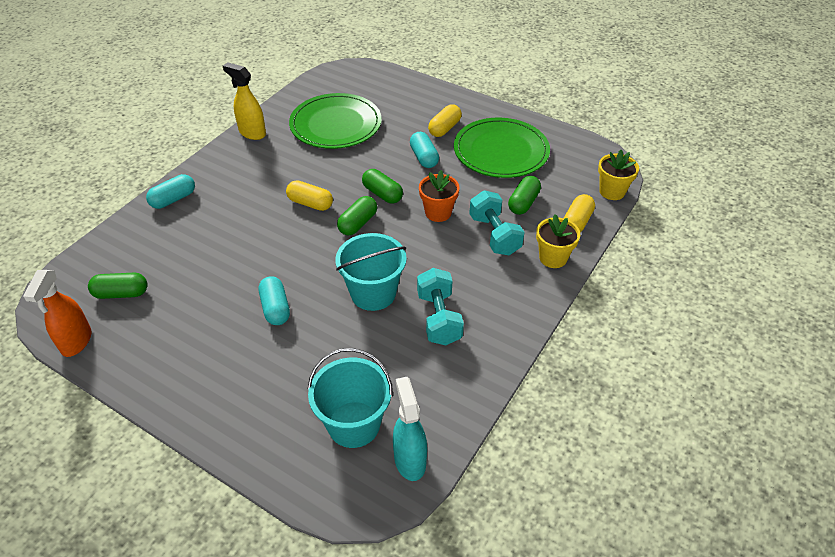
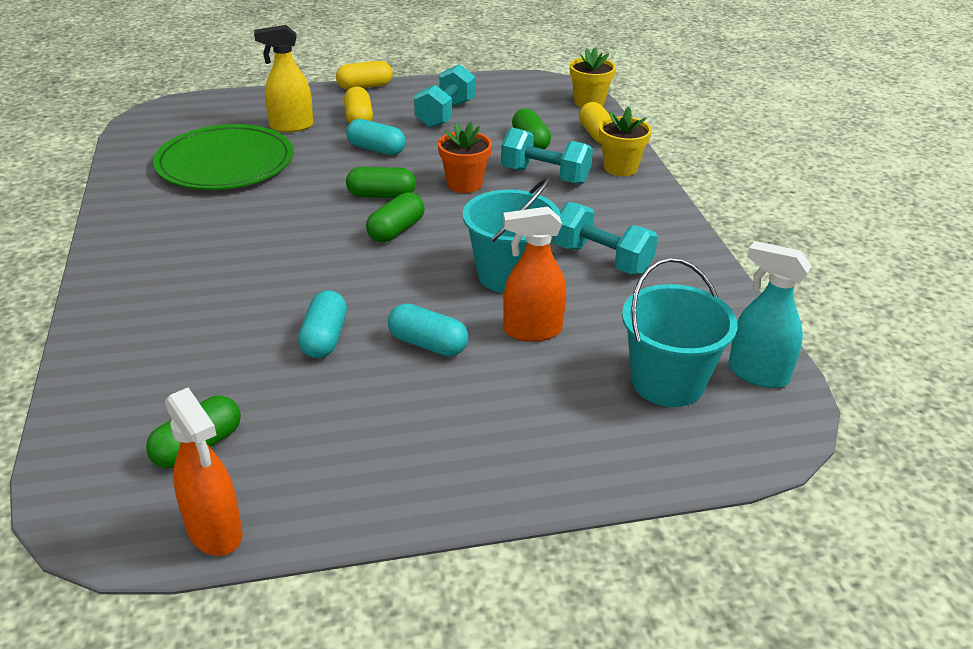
camera: 45 degrees left, 10 degrees down
(173, 199) = (113, 321): turquoise capsule -> turquoise capsule (324, 338)
(252, 133) = (122, 213): yellow spray bottle -> yellow spray bottle (291, 126)
(310, 203) = (312, 239): yellow capsule -> yellow capsule (365, 86)
(333, 338) = (532, 331): none -> orange spray bottle
(358, 223) = (396, 230): green capsule -> green capsule turned 45 degrees clockwise
(501, 151) = (445, 114): green plate -> turquoise dumbbell

